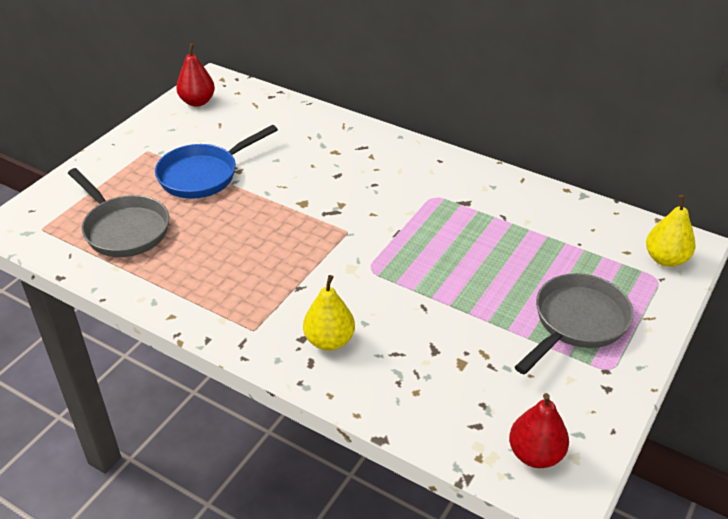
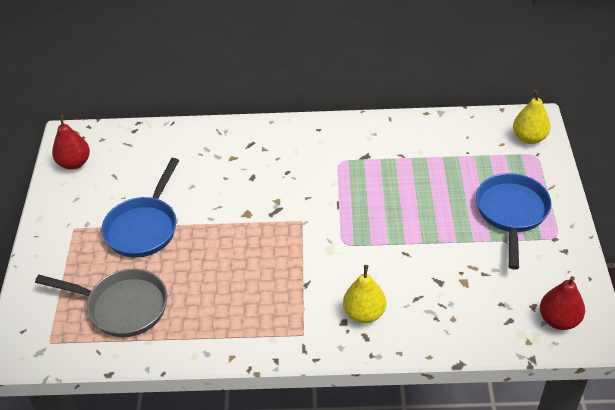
camera: 30 degrees left, 5 degrees up
(576, 323) = (511, 213): grey pan -> blue pan

